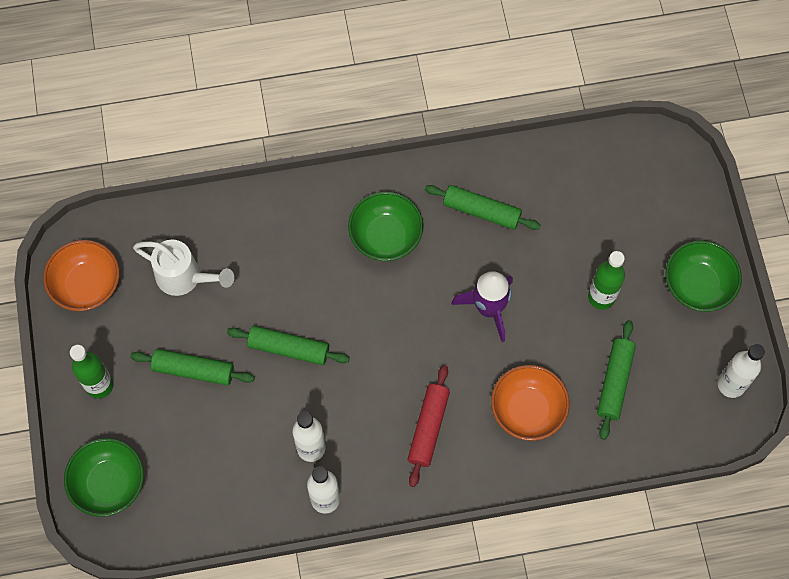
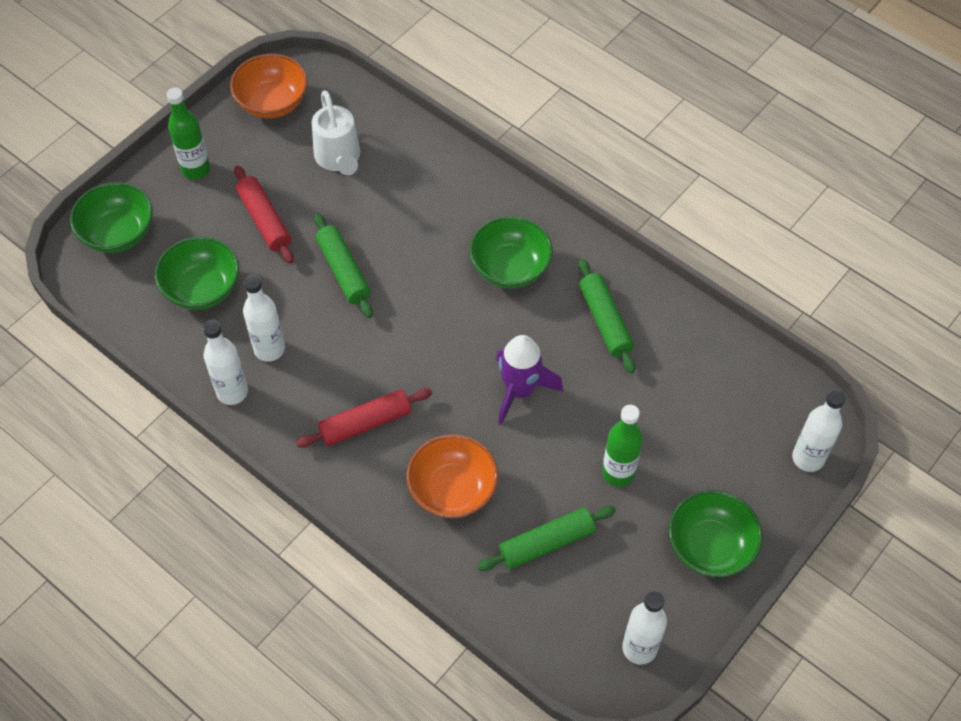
camera: 50 degrees right, 10 degrees down
(193, 370) = (264, 220): green rolling pin -> red rolling pin
(216, 457) = (202, 288): none -> green bowl
(685, 176) = (808, 458): none -> white bottle

